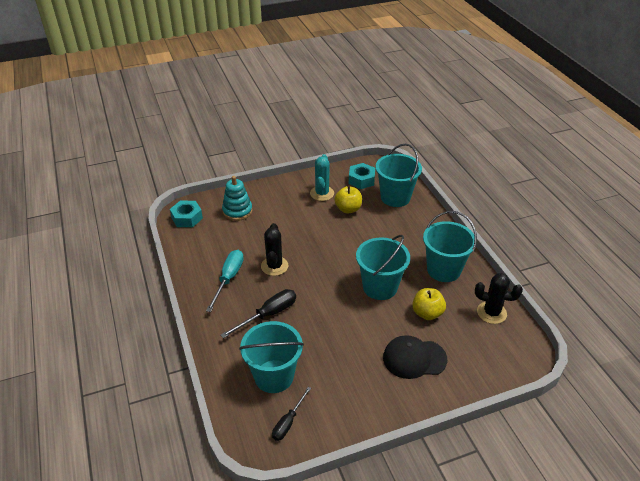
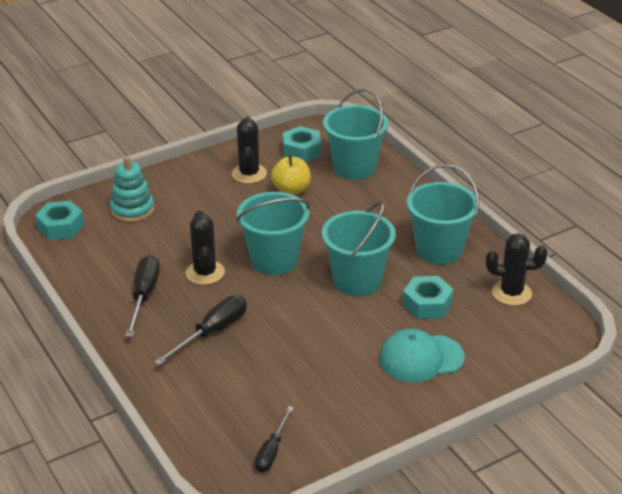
camera: 10 degrees left, 5 degrees down
(228, 279) = (144, 296): turquoise screwdriver -> black screwdriver
(274, 376) = (239, 402): turquoise bucket -> turquoise bucket (274, 260)
(322, 193) = (249, 174): turquoise cactus -> black cactus
(414, 358) = (420, 358): black cap -> turquoise cap
(427, 313) = (427, 304): yellow apple -> turquoise nut

